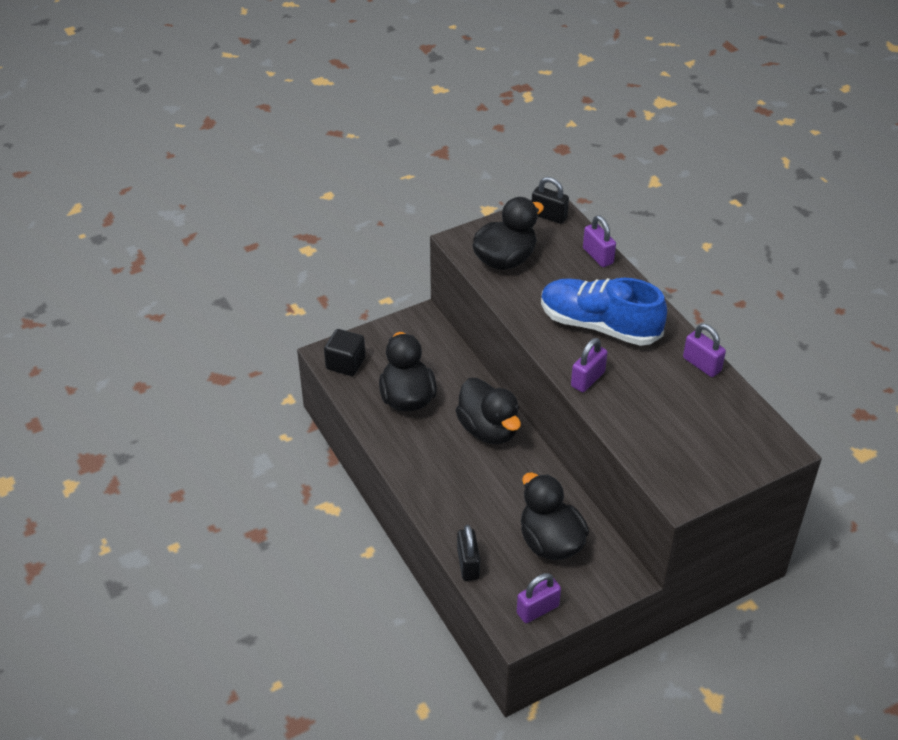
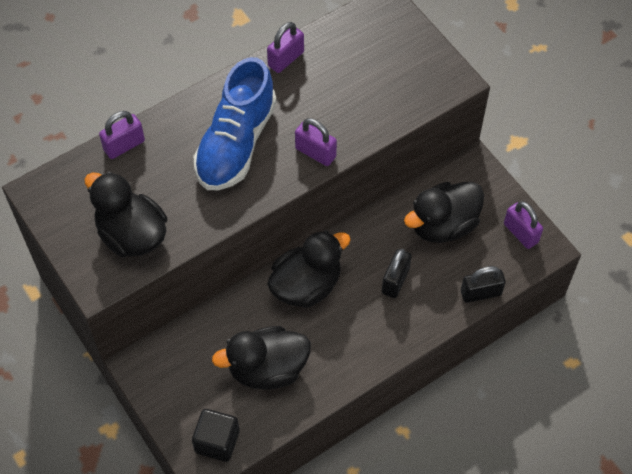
camera: 95 degrees left, 15 degrees up
(549, 216) = (53, 194): black padlock -> black padlock (395, 281)

